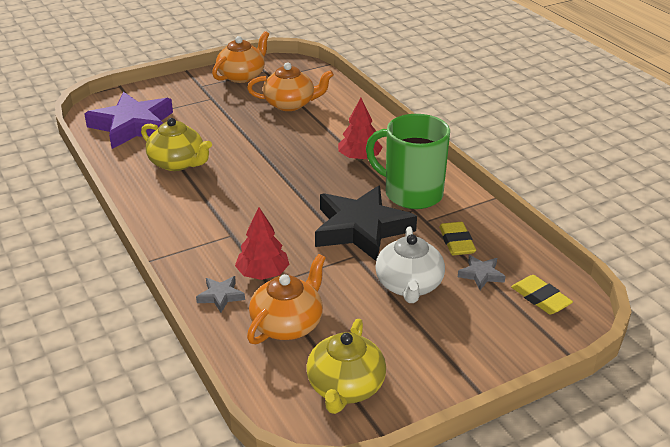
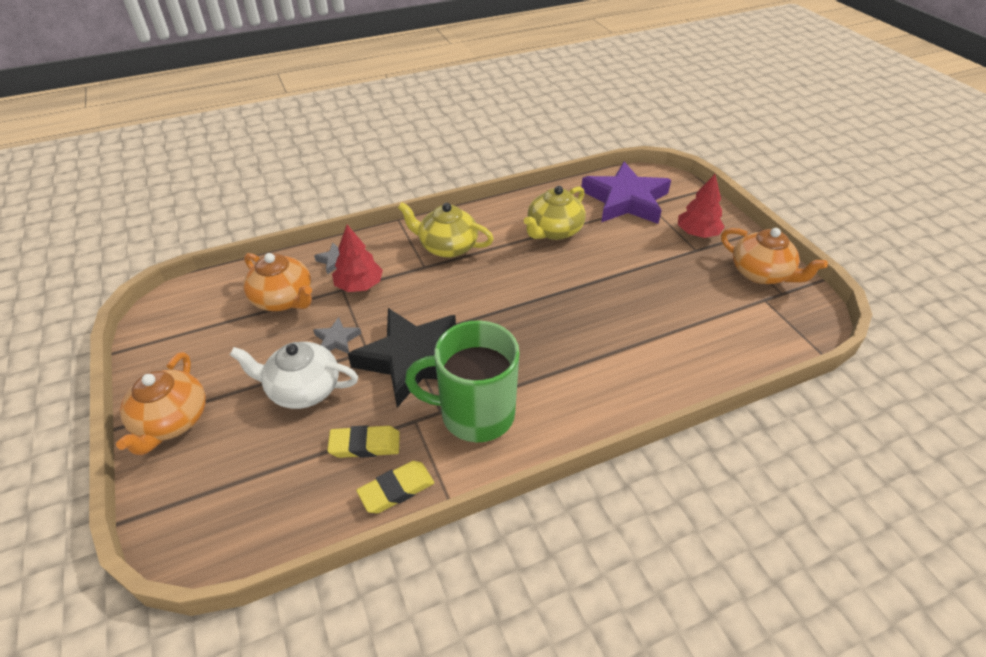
camera: 95 degrees right, 10 degrees up
(290, 104) = (693, 314): orange teapot -> orange teapot (172, 421)
(345, 387) = (190, 330): yellow teapot -> yellow teapot (447, 247)
(359, 158) = (561, 370): red tree -> red tree (697, 233)
(411, 193) = (475, 414): green mug -> green mug turned 120 degrees counterclockwise
(481, 275) = (297, 458): grey star -> grey star (337, 340)
(540, 298) = (233, 512): yellow eraser -> yellow eraser (396, 489)

